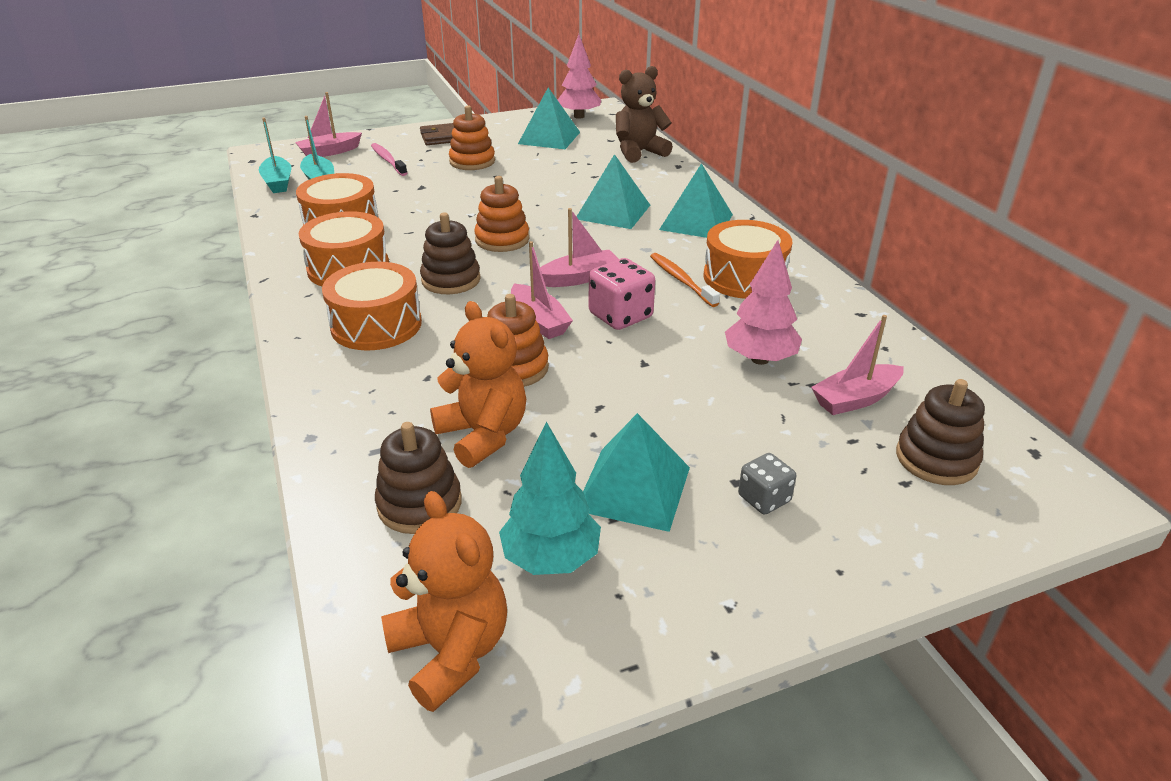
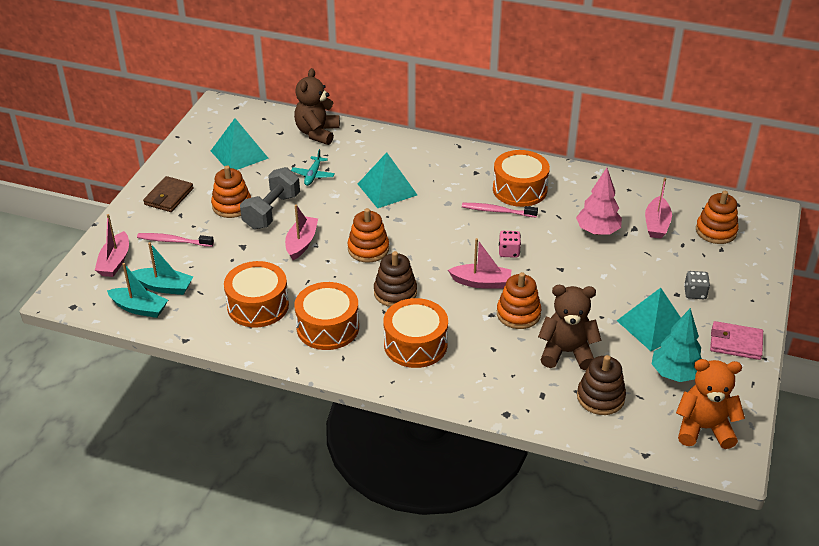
camera: 50 degrees left, 5 degrees up
(483, 435) = (566, 352): orange teddy bear -> brown teddy bear
(490, 178) = (271, 211): none -> grey dumbbell
(574, 174) = (313, 175): none -> turquoise plane
(579, 116) = (220, 123): pink tree -> none
(579, 278) = (452, 244): pink boat -> pink boat (301, 243)
(620, 316) = (509, 252): pink dice -> pink dice, size x0.61
(681, 280) = (497, 211): orange toothbrush -> pink toothbrush
(696, 222) = (439, 167): turquoise pyramid -> none
(707, 598) = (735, 343): none -> pink wallet
(936, 459) = (716, 231): brown stacking toy -> orange stacking toy

